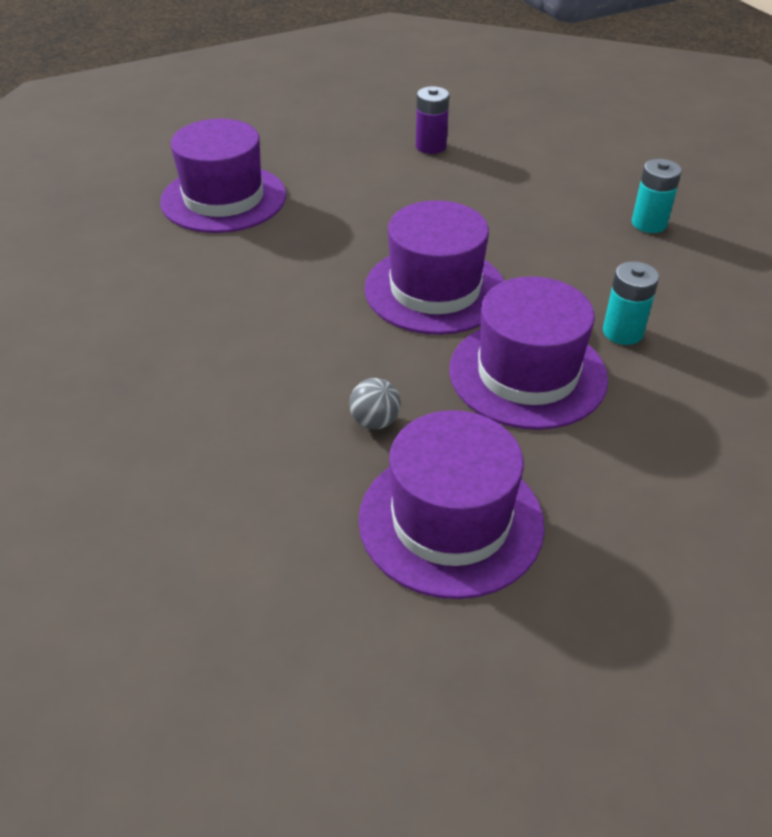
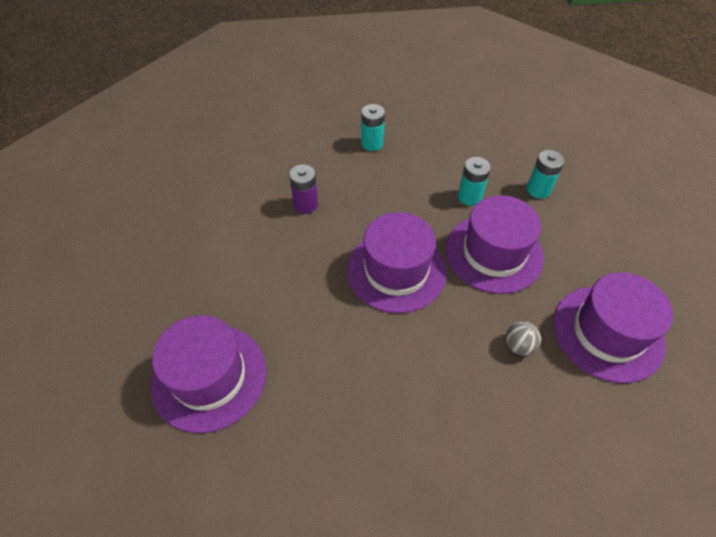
camera: 70 degrees left, 10 degrees up
(431, 146) = (217, 214): purple battery -> purple battery (306, 204)
(705, 406) = (538, 190): none -> turquoise battery

